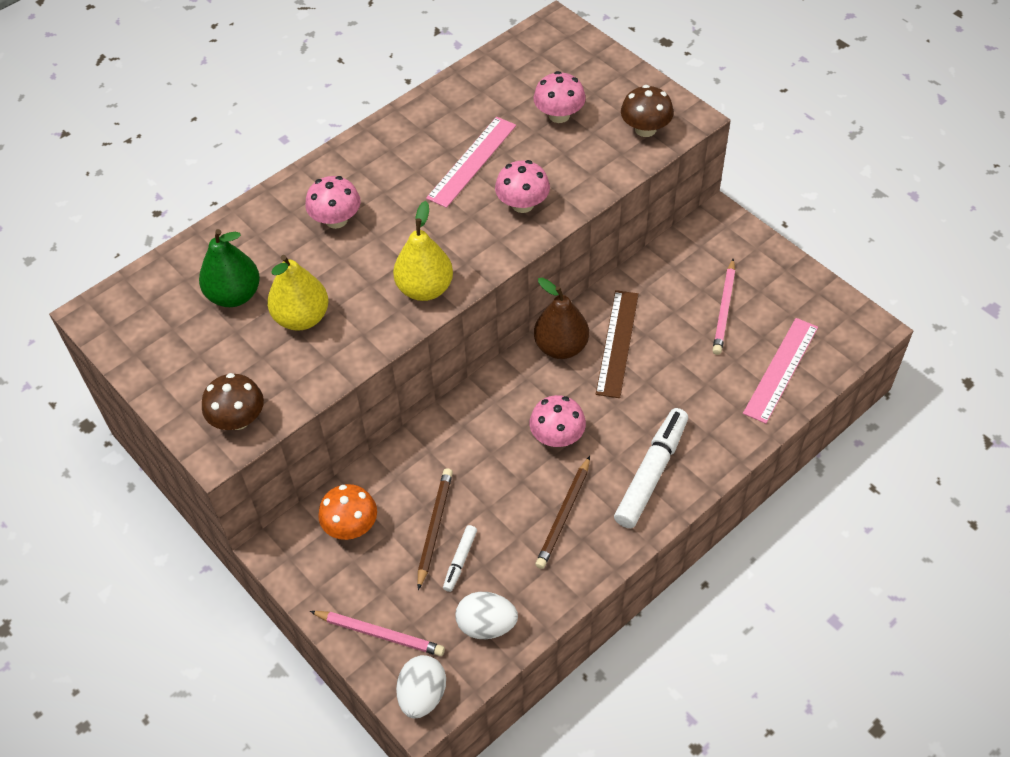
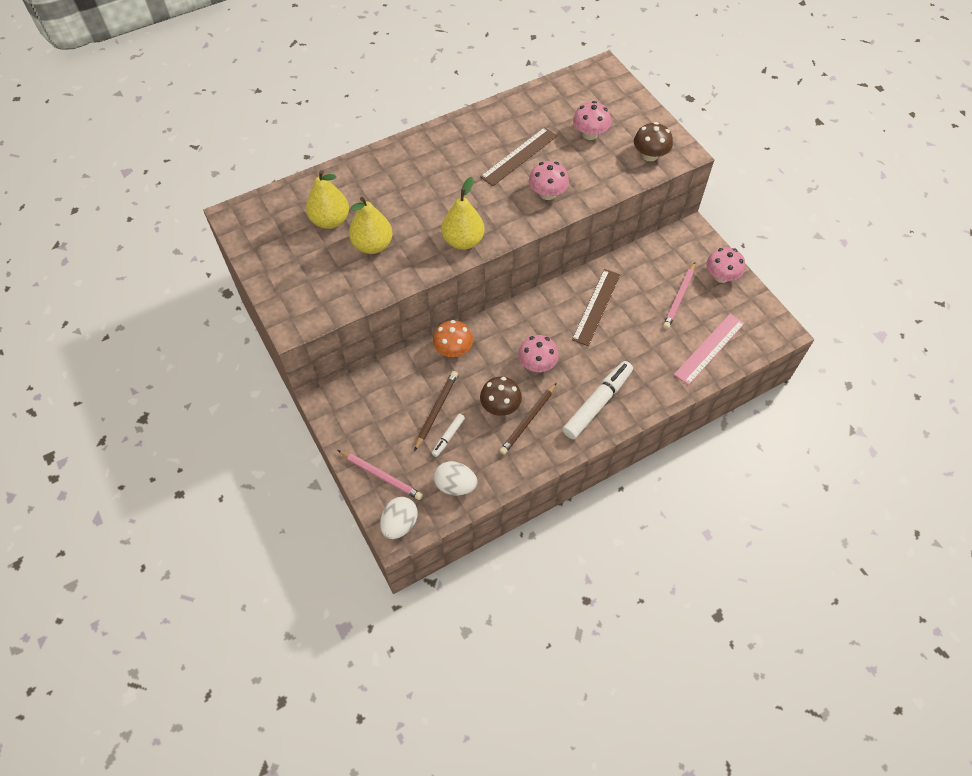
camera: 10 degrees right, 5 degrees up
(234, 295) = (330, 220): green pear -> yellow pear
(238, 419) = (312, 307): brown mushroom -> brown mushroom (500, 406)
(336, 220) = (413, 180): pink mushroom -> pink mushroom (721, 276)
(351, 526) = (379, 397): orange mushroom -> orange mushroom (453, 350)
(472, 161) = (519, 156): pink ruler -> brown ruler
(561, 347) = (555, 301): brown pear -> none

